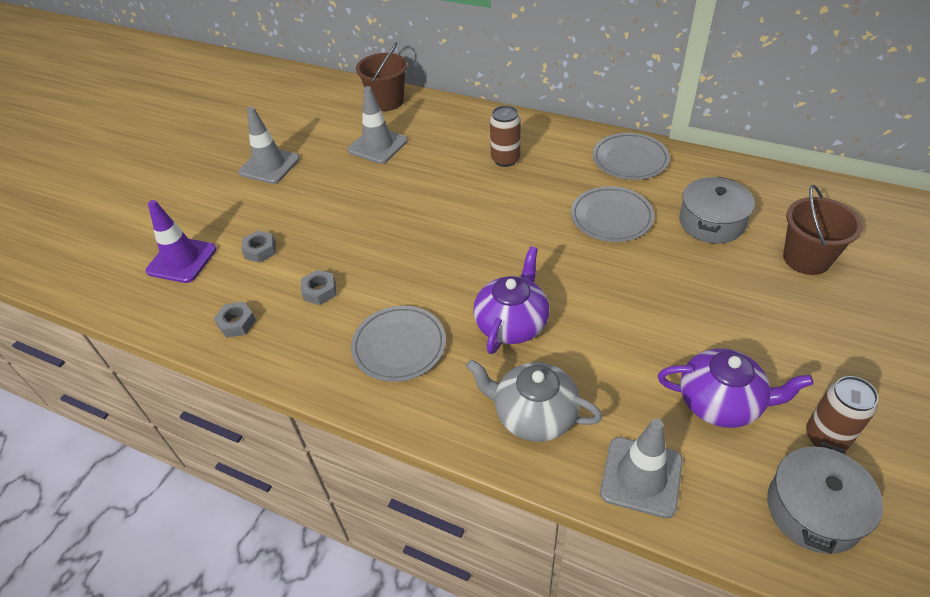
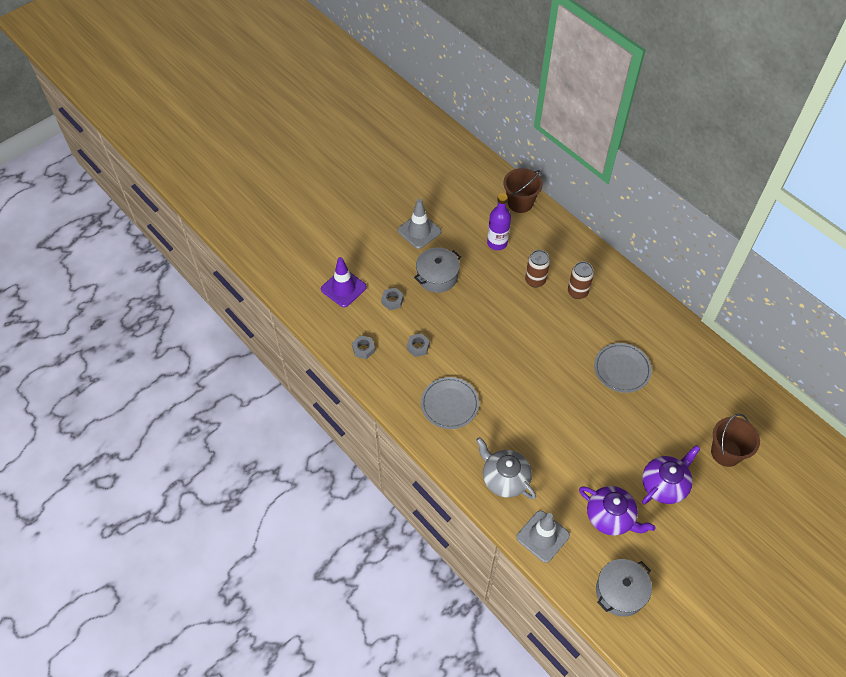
camera: 20 degrees right, 10 degrees up
(378, 145) = (497, 243): grey traffic cone -> purple bottle
(512, 323) = (520, 418): purple teapot -> purple teapot (664, 485)
(630, 159) = (662, 328): grey plate -> none
(711, 222) = (684, 401): grey pot -> grey pot (437, 276)
(826, 437) = (655, 560): brown can -> brown can (535, 280)

